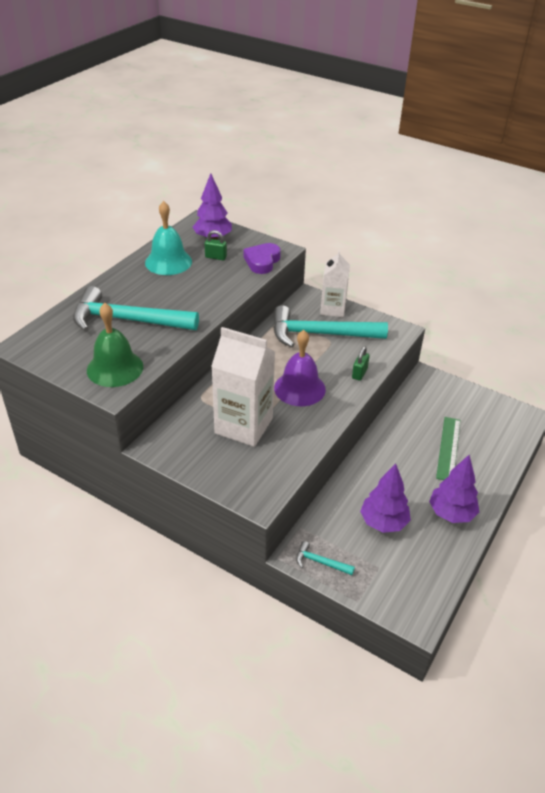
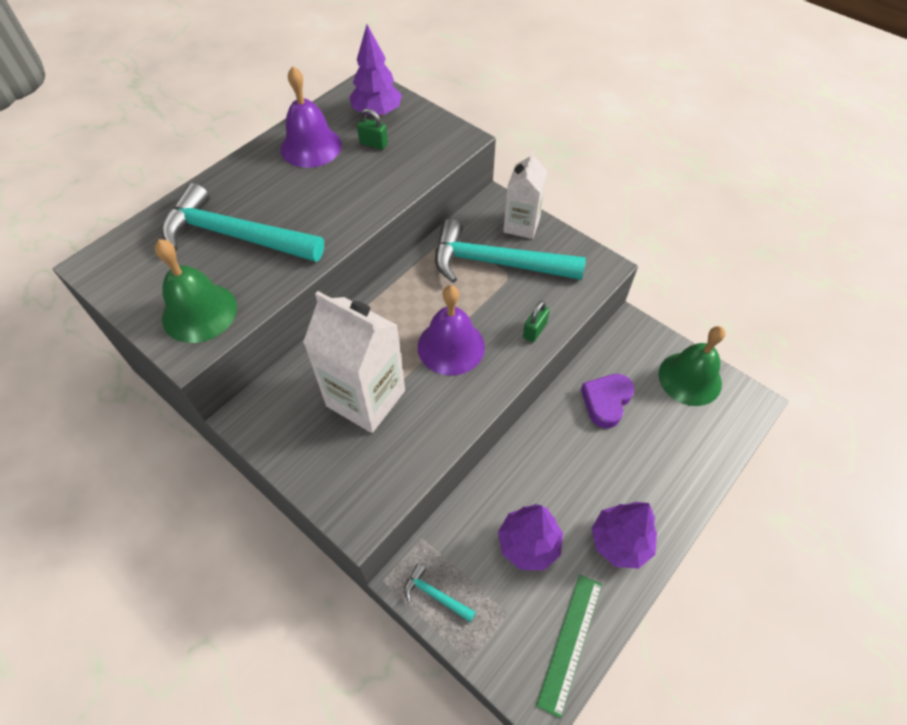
camera: 10 degrees right, 15 degrees up
(168, 262) = (311, 146): turquoise bell -> purple bell
(262, 261) = (432, 155): purple heart -> purple heart (606, 401)
(448, 448) = (637, 440): green ruler -> green ruler (570, 642)
(478, 406) = (690, 378): none -> green bell

